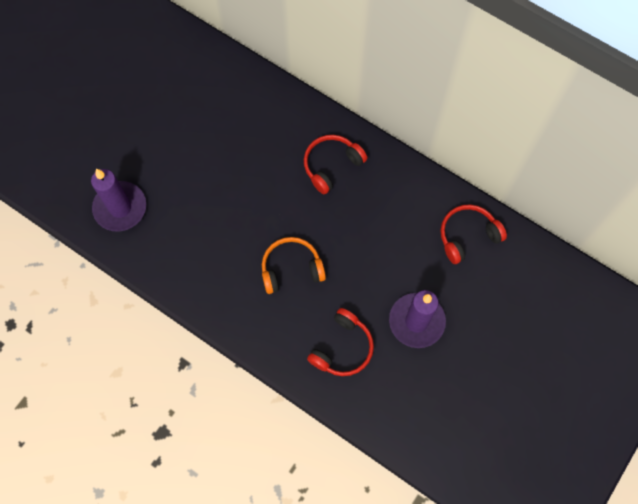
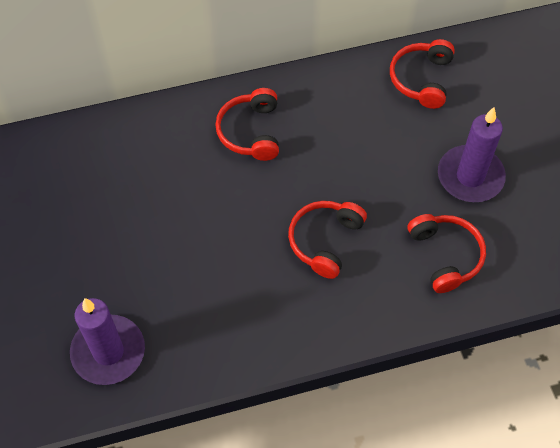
camera: 50 degrees left, 10 degrees down
(291, 269) = (325, 241): orange headphones -> red headphones

